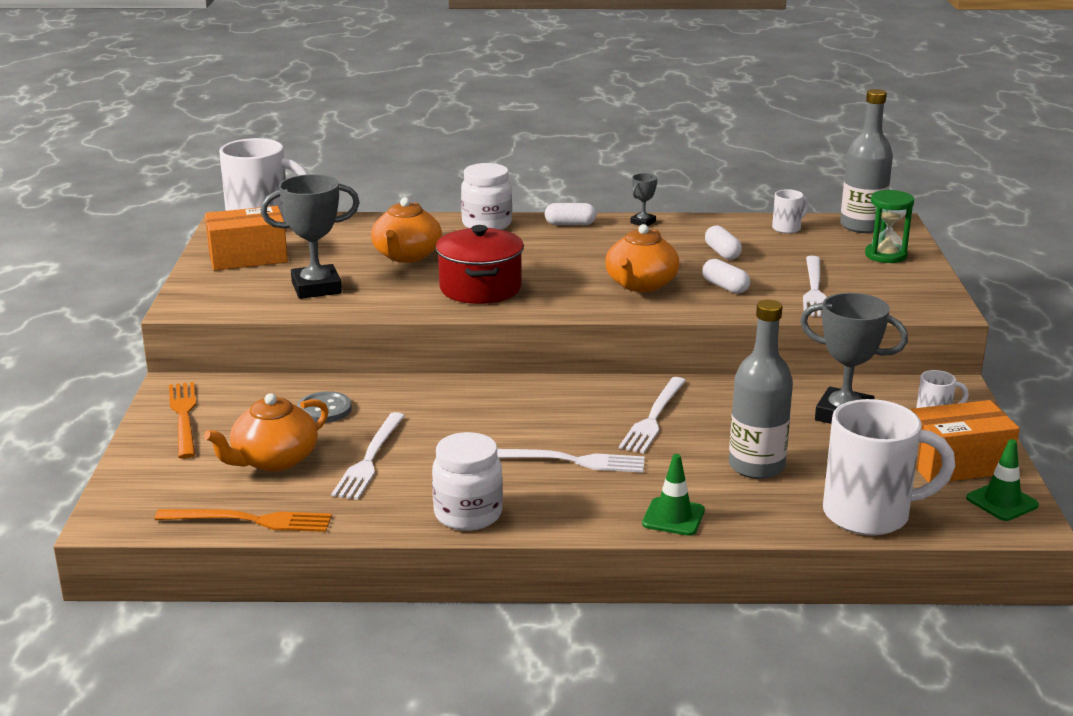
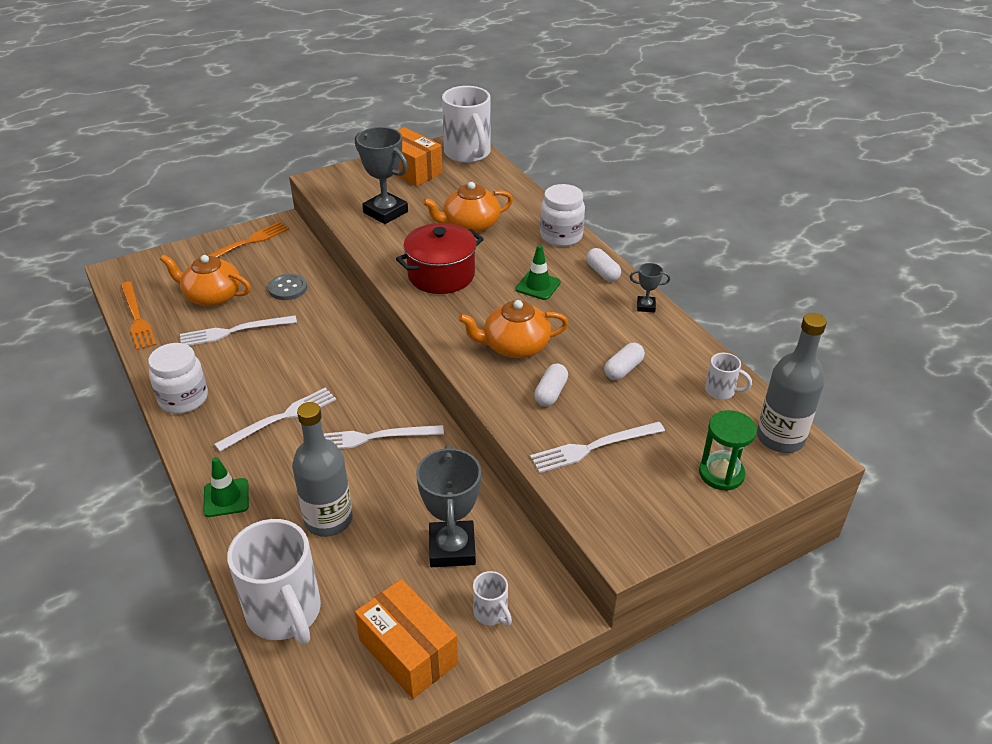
camera: 60 degrees right, 15 degrees up
(570, 461) = (281, 418): white fork -> white fork turned 105 degrees counterclockwise
(1002, 502) = (354, 703): green traffic cone -> green traffic cone (538, 286)

